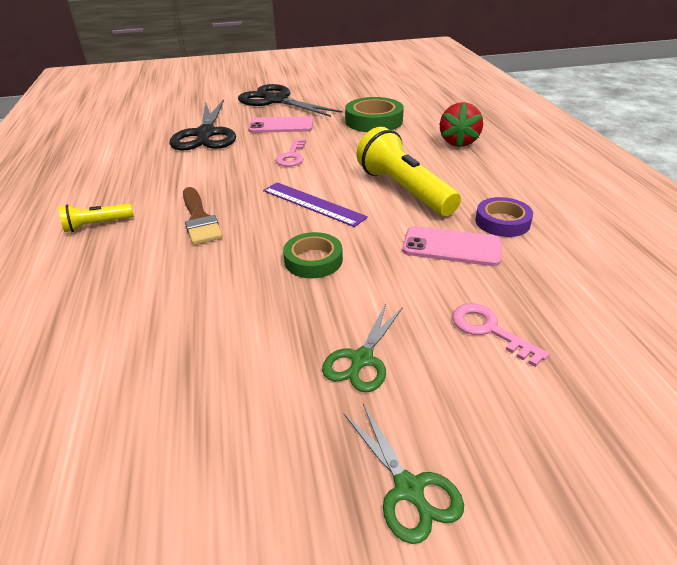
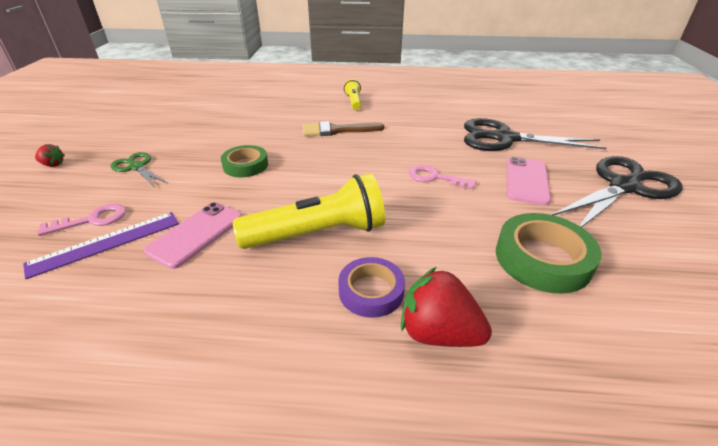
camera: 105 degrees right, 0 degrees up
(313, 203) = (328, 176): purple ruler -> purple ruler (106, 243)
(408, 489) = (53, 165): green scissors -> red strawberry
(502, 222) = (200, 286): purple tape -> purple tape (371, 291)

